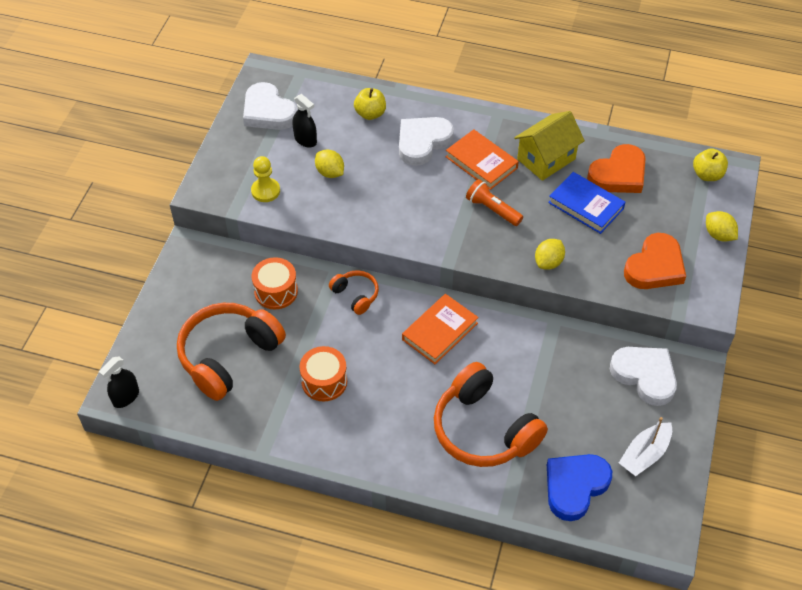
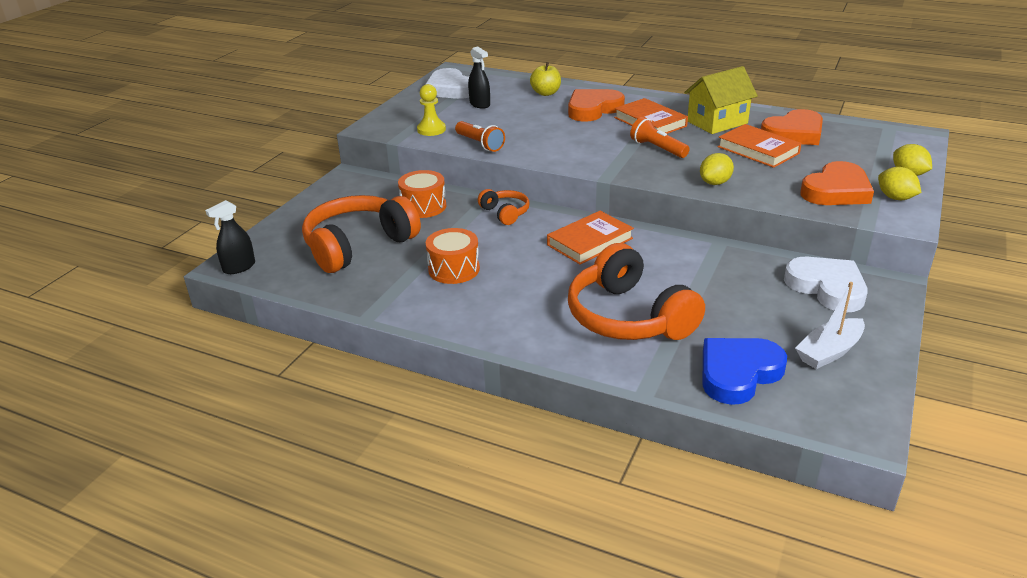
camera: 10 degrees right, 20 degrees down
(320, 213) = (480, 144): none -> orange flashlight
(330, 173) = (497, 122): yellow lemon -> yellow lemon (895, 198)
(422, 142) = (593, 109): white heart -> orange heart
(586, 205) = (758, 150): blue book -> orange book
(707, 175) = (891, 137): yellow apple -> none

